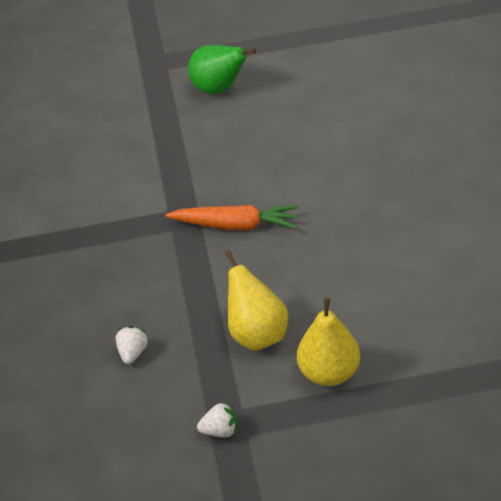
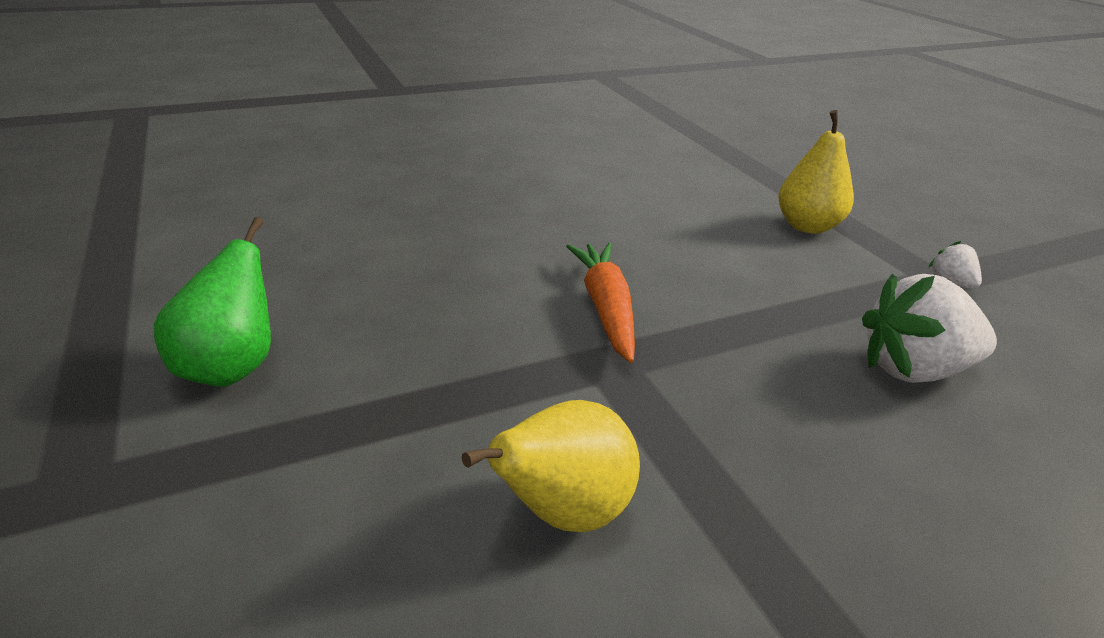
camera: 110 degrees left, 10 degrees down
(133, 353) = (913, 369): white strawberry -> white strawberry, size x2.08
(257, 335) = (792, 272): yellow pear -> yellow pear (562, 512)

